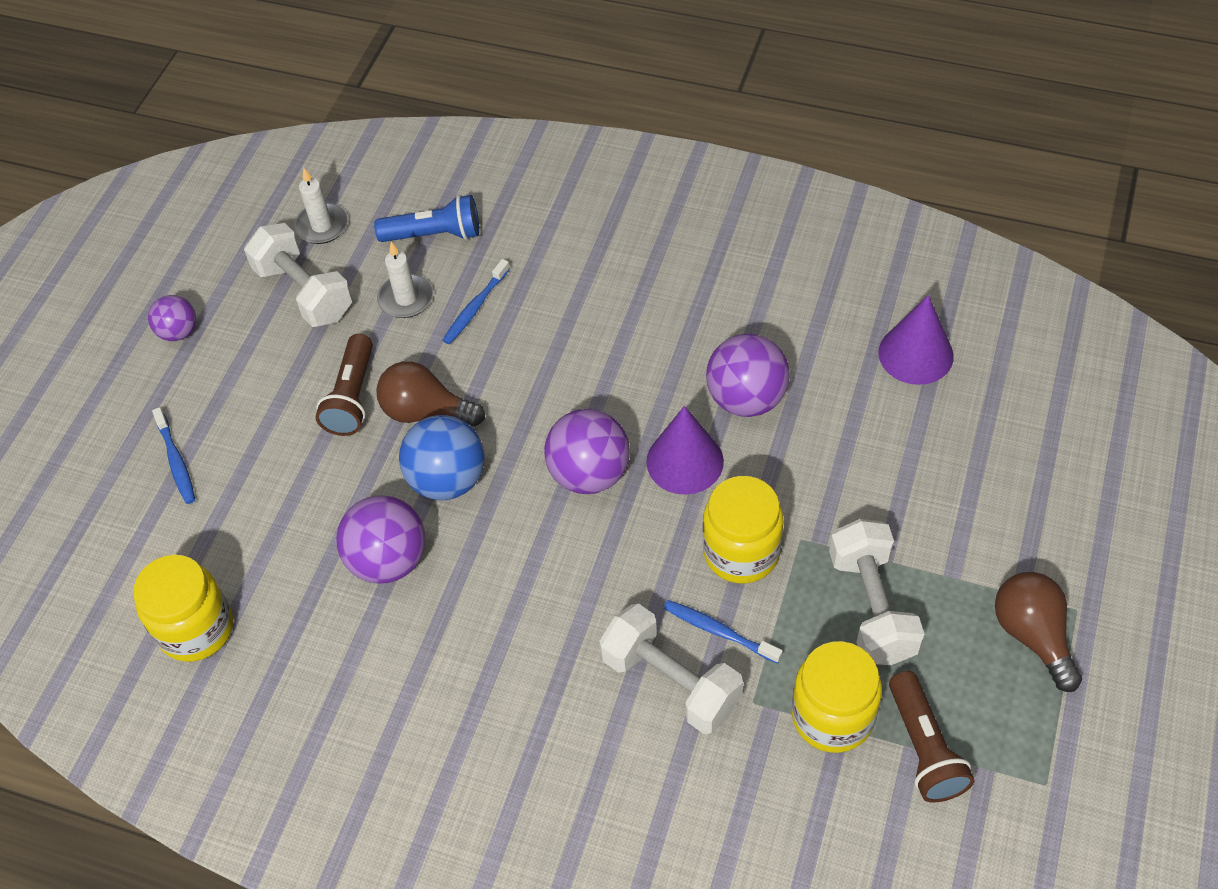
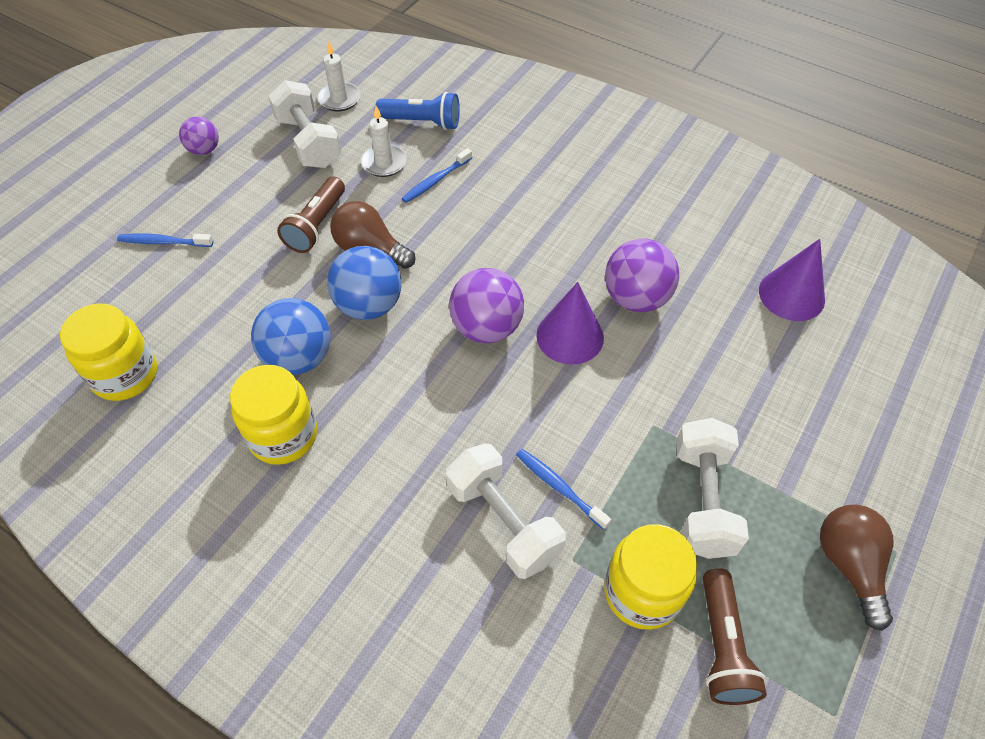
camera: 10 degrees right, 0 degrees up
(176, 461) = (164, 242): blue toothbrush -> blue toothbrush turned 105 degrees clockwise
(388, 560) = (299, 358): purple ball -> blue ball
(741, 552) = (597, 423): yellow jar -> yellow jar (283, 435)

